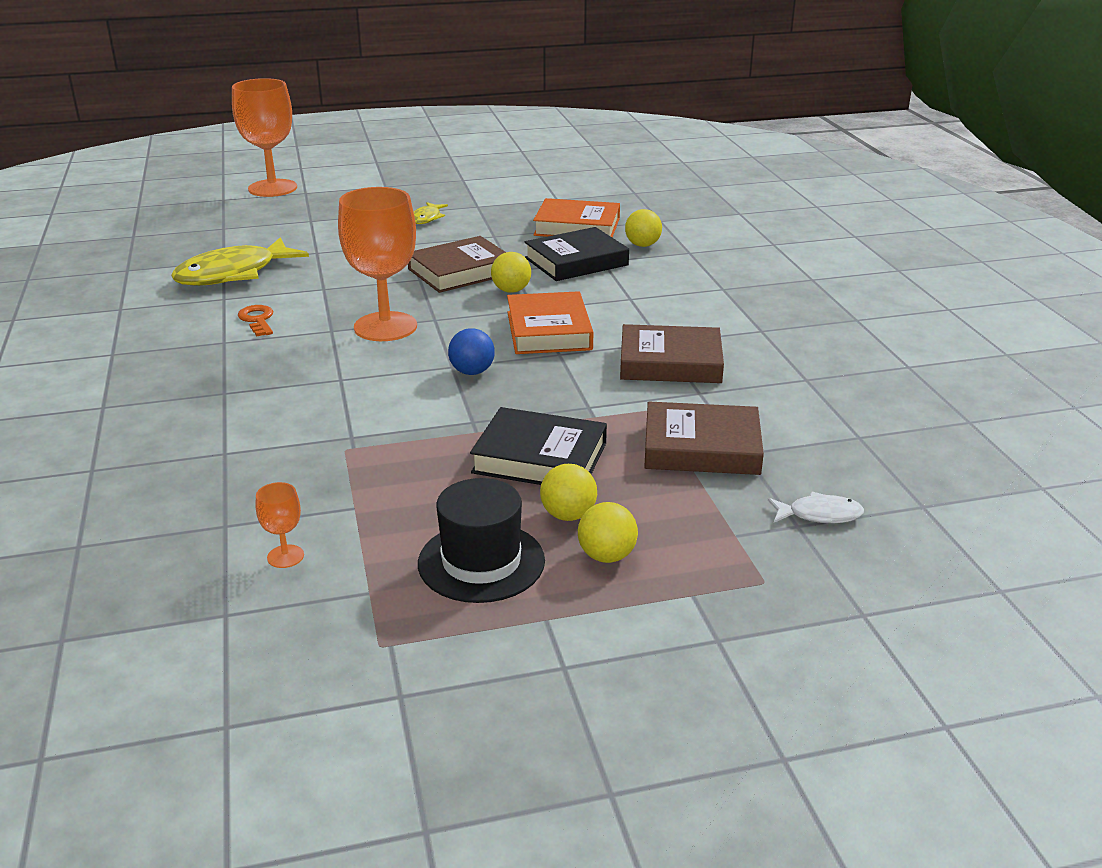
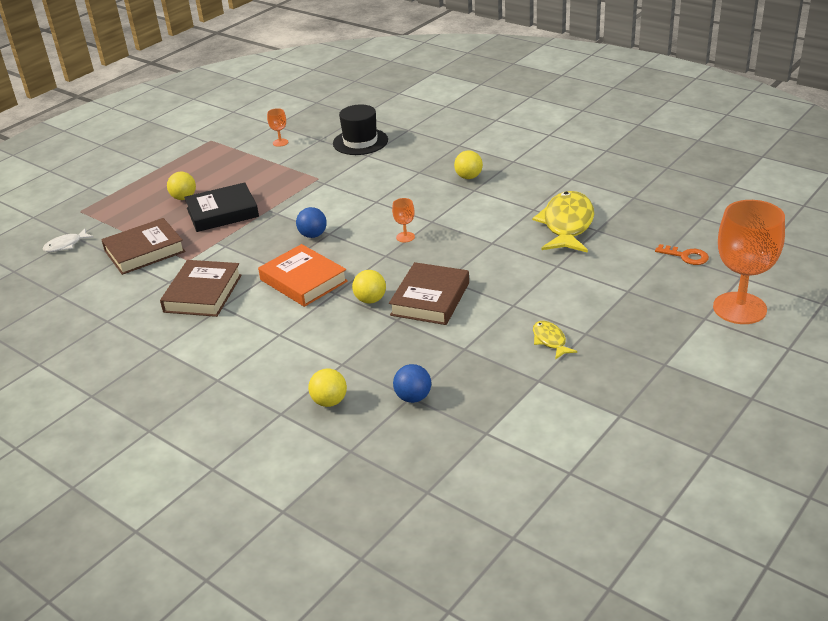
camera: 145 degrees right, 5 degrees up
(257, 320) = (484, 207): orange key -> orange key (686, 256)
(385, 327) = (405, 237): orange goblet -> orange goblet, size x0.41
(481, 562) = (203, 170): black hat -> black hat (360, 142)
(576, 261) = (361, 352): black book -> none
(577, 227) = (413, 397): orange book -> blue ball
(606, 556) = (153, 192): yellow ball -> yellow ball (468, 177)
(670, 362) = (203, 293): brown book -> brown book turned 45 degrees counterclockwise

